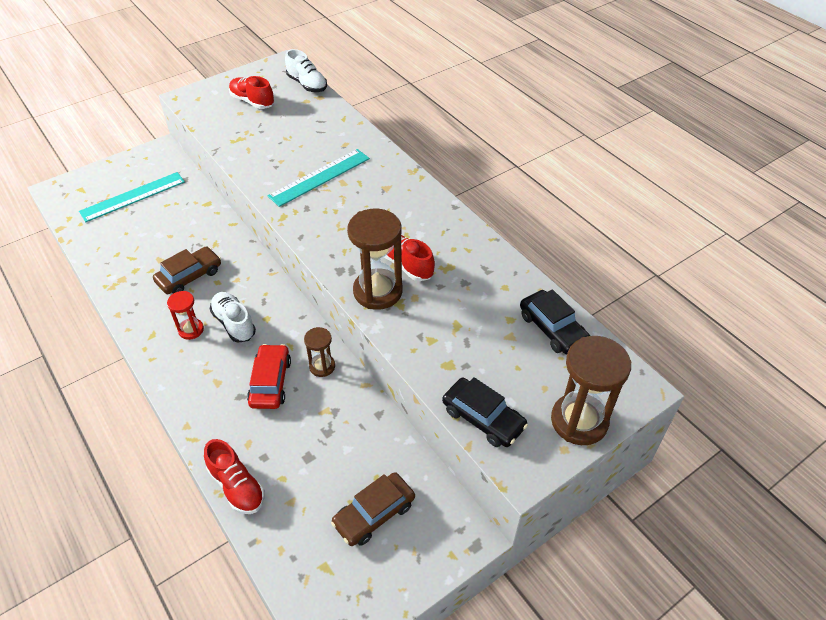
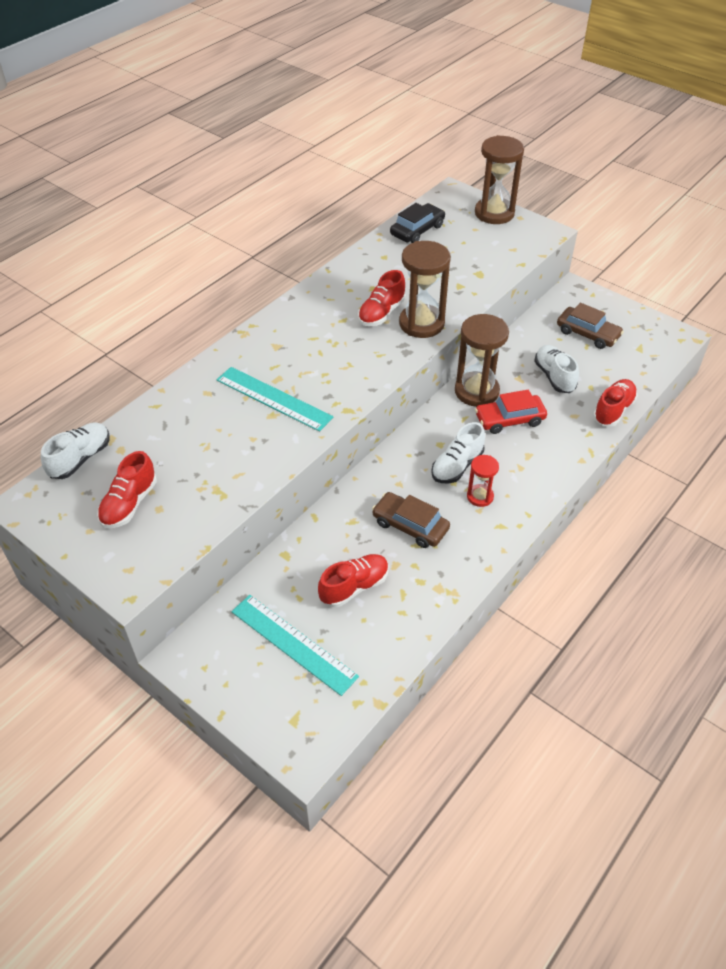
camera: 105 degrees left, 0 degrees up
(155, 233) = (354, 587): none -> red shoe
(314, 446) = (554, 377): none -> white shoe
(322, 366) = (476, 391): brown hourglass -> brown hourglass, size x1.85
(483, 418) = (517, 252): black car -> none

